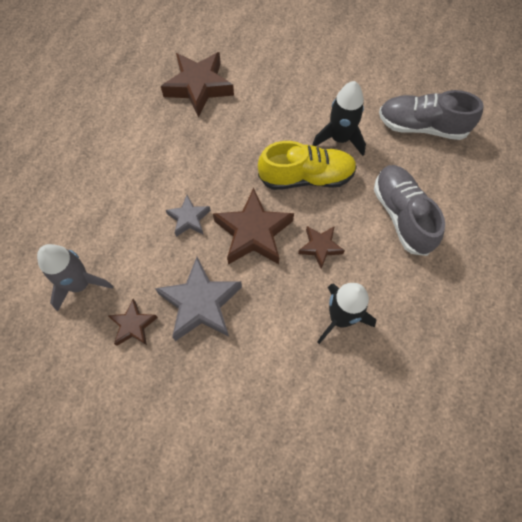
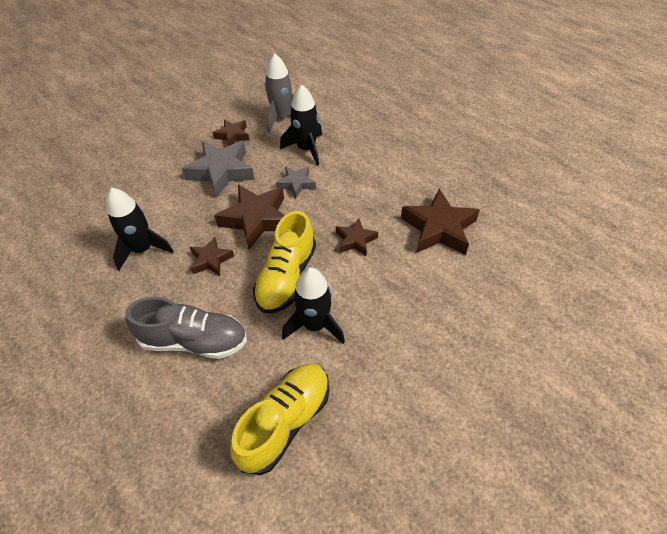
camera: 115 degrees right, 15 degrees down
(130, 232) = (306, 149): none -> black rocket
(241, 141) = (355, 240): none -> brown star
(422, 126) = (285, 422): grey shoe -> yellow shoe

